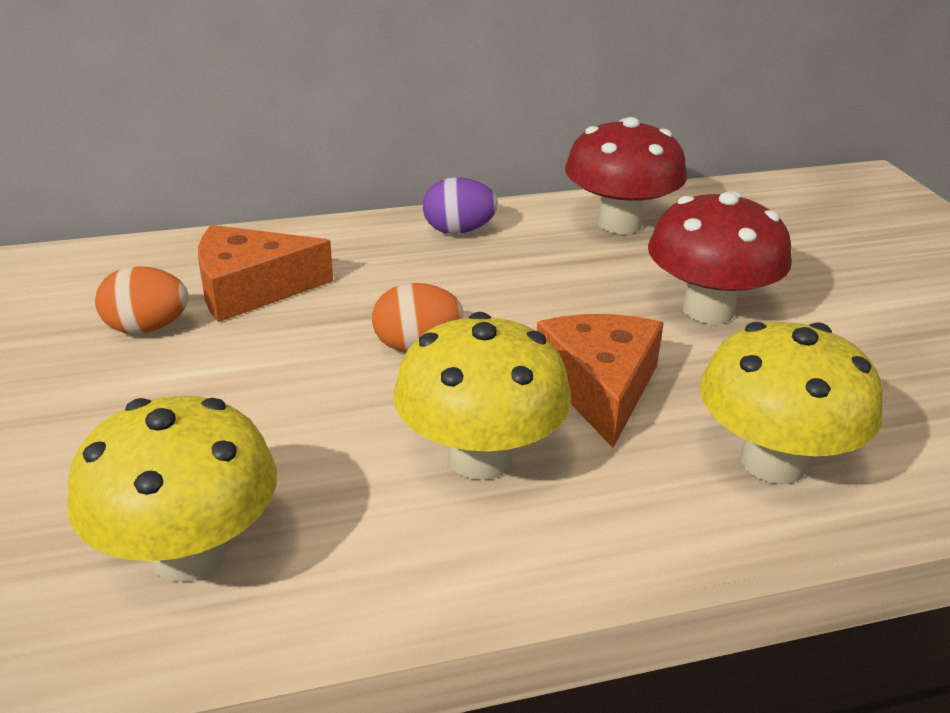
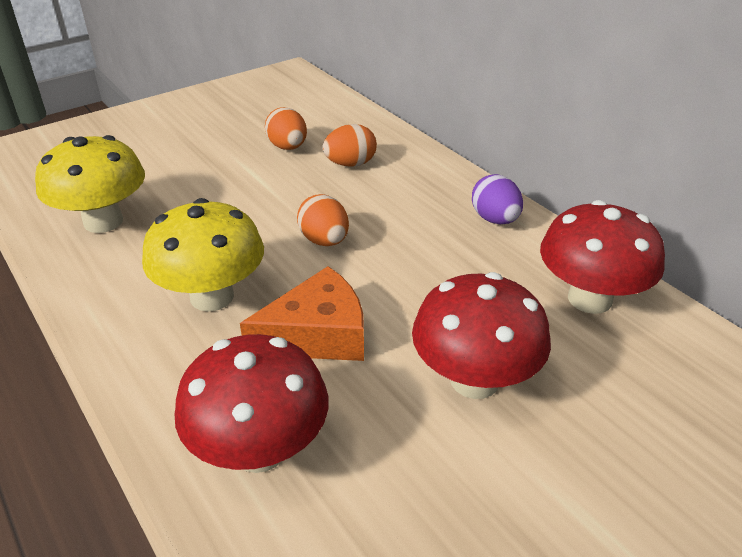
camera: 70 degrees right, 5 degrees up
(251, 289) = (350, 164): orange cheese -> orange egg
(773, 462) = (259, 449): yellow mushroom -> red mushroom

